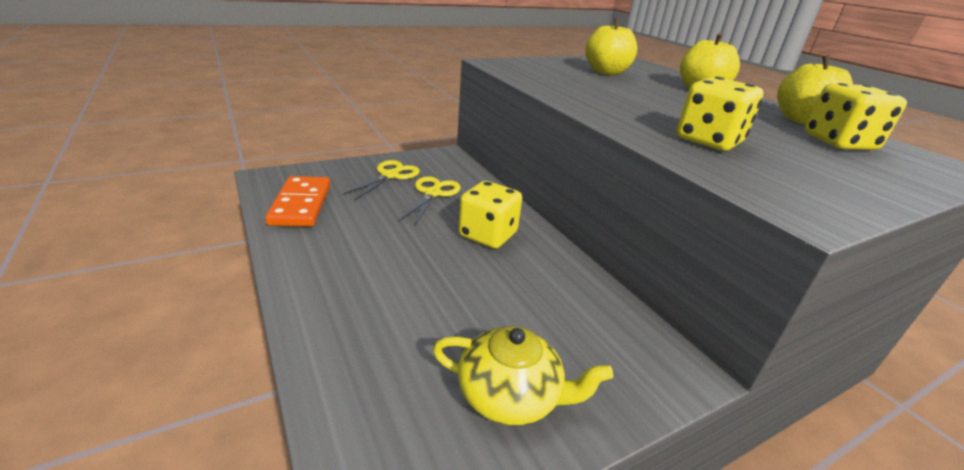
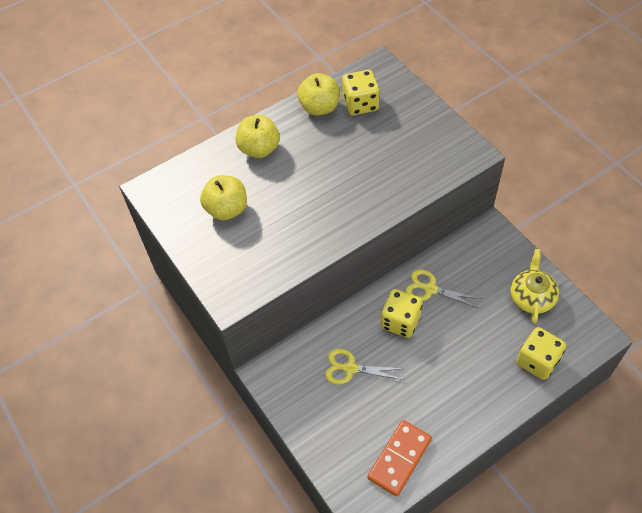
camera: 90 degrees left, 25 degrees up
(301, 204) = (400, 458): orange domino -> orange domino turned 45 degrees counterclockwise
(390, 175) = (327, 409): yellow scissors -> yellow scissors (430, 289)
(708, 141) = (390, 170): yellow dice -> yellow dice (537, 361)

